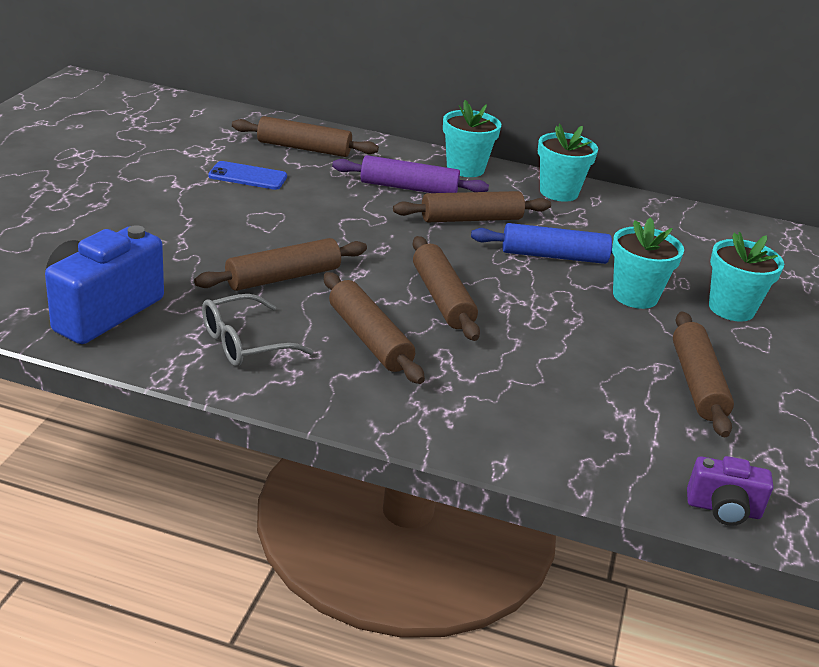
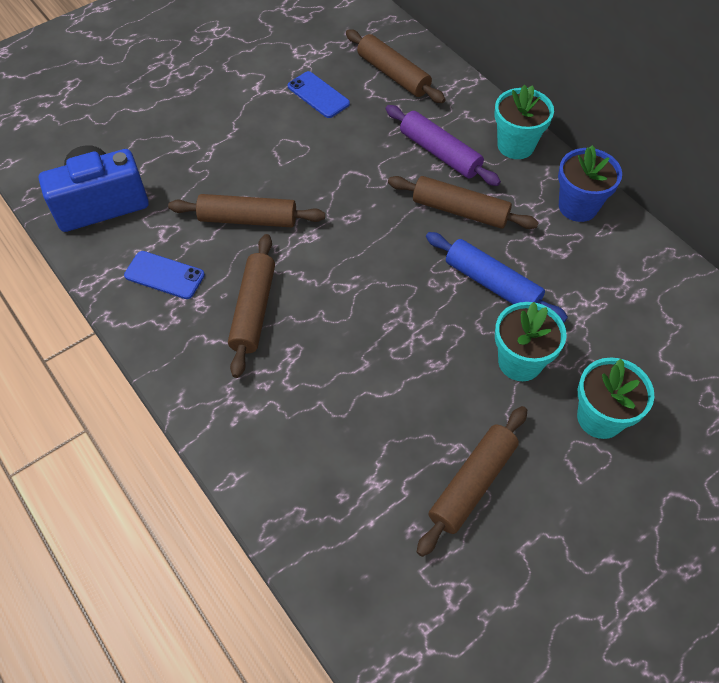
camera: 40 degrees right, 25 degrees up
(244, 343) = (164, 275): grey glasses -> blue phone
(442, 298) = (347, 292): brown rolling pin -> none
(559, 192) = (578, 206): turquoise flower pot -> blue flower pot
(723, 509) = (356, 616): purple camera -> none

